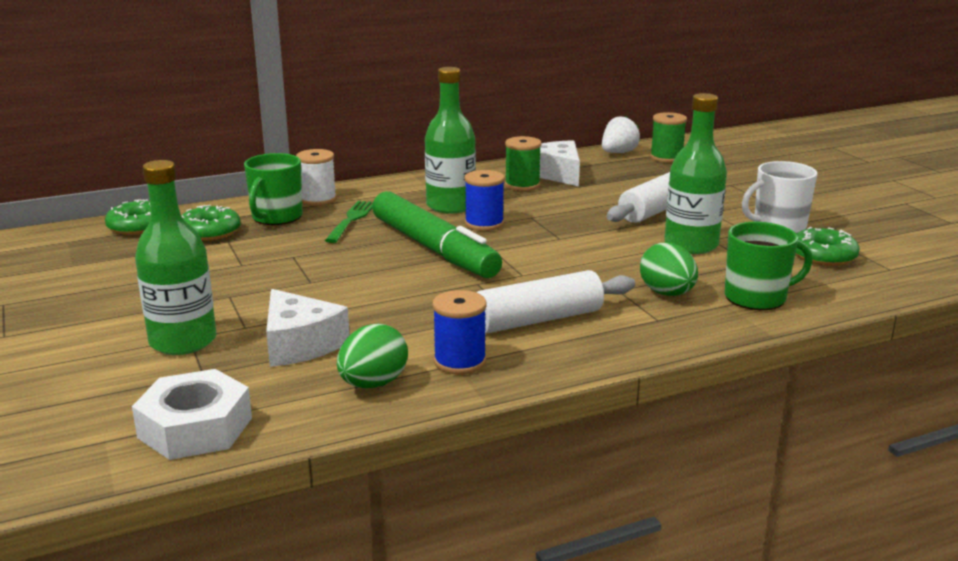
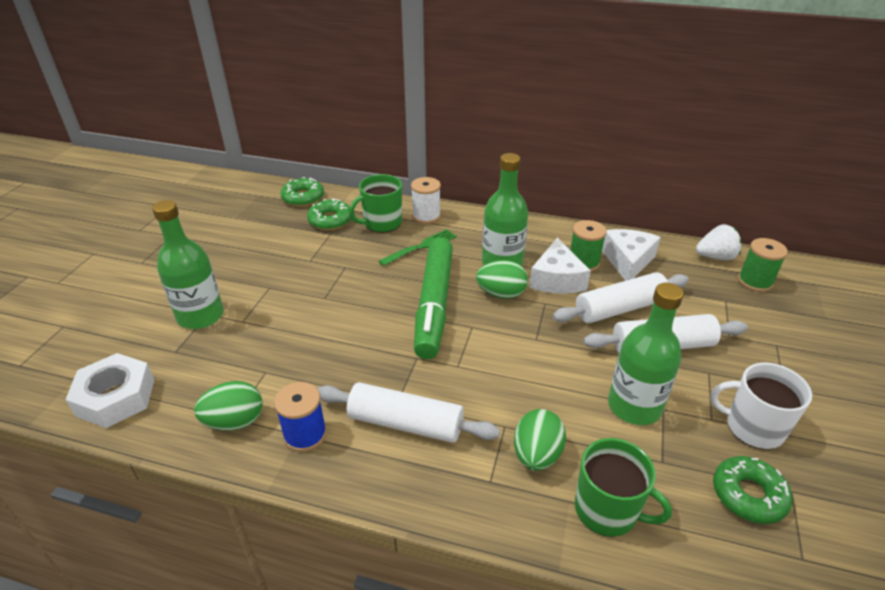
camera: 40 degrees right, 15 degrees up
(300, 344) = (247, 356): white cheese -> white cheese (556, 279)
(484, 224) = (501, 294): blue spool -> green egg
(596, 201) = (620, 309): none -> white rolling pin

